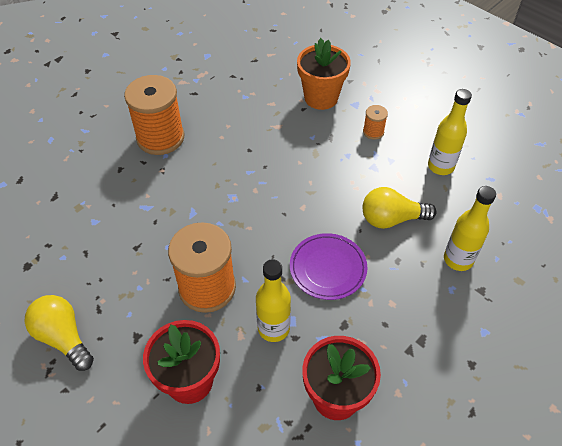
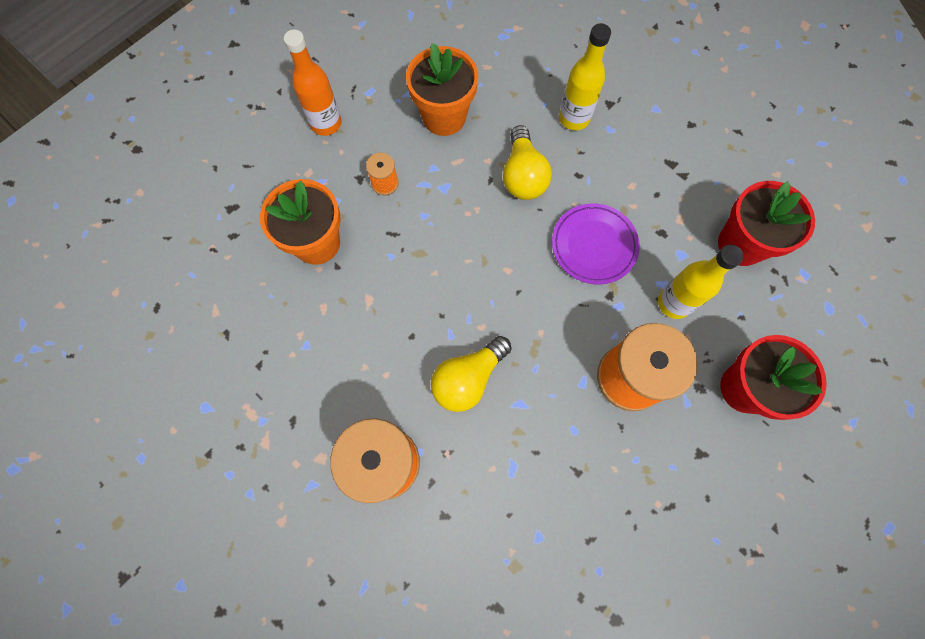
camera: 90 degrees left, 20 degrees up
(63, 337) = (712, 544): yellow light bulb -> yellow light bulb (468, 379)
(421, 98) = (326, 123): none -> orange bottle
(440, 166) = (444, 117): yellow bottle -> orange flower pot

